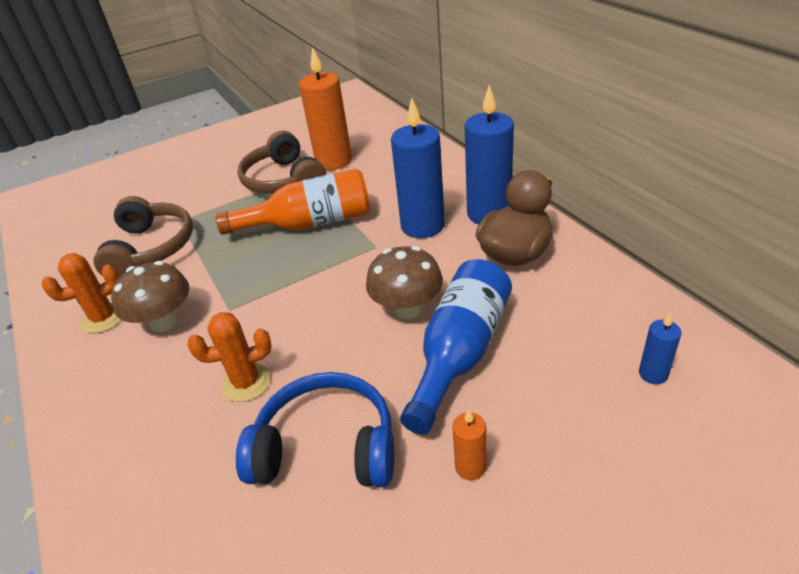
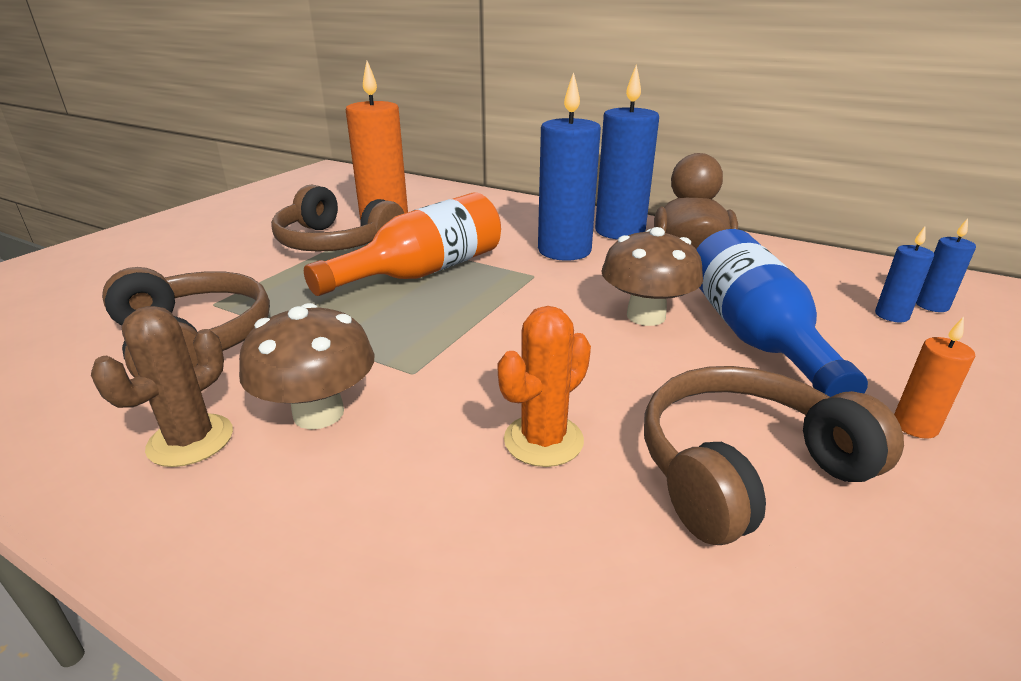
camera: 35 degrees left, 10 degrees down
(103, 318) = (190, 440): orange cactus -> brown cactus
(326, 447) = (745, 469): blue headphones -> brown headphones
(599, 371) = (891, 315): none -> blue candle

